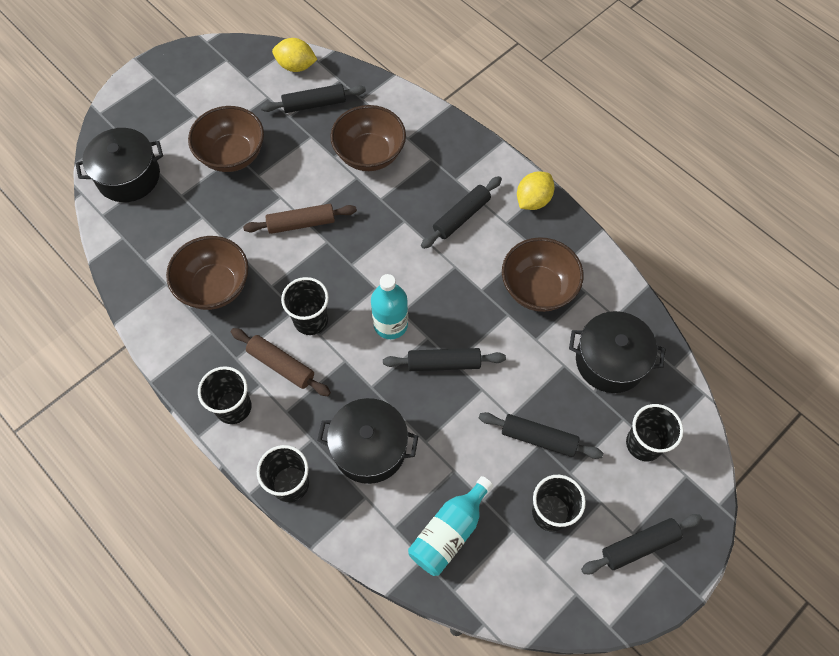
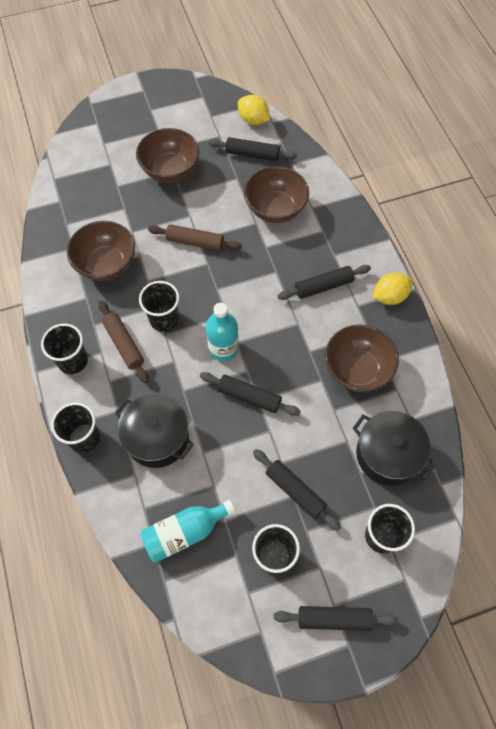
camera: 25 degrees right, 0 degrees up
(128, 176) = (87, 158): black pot -> none

